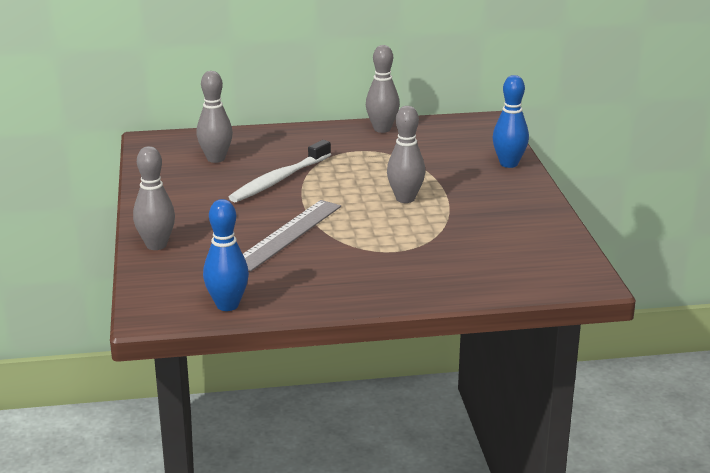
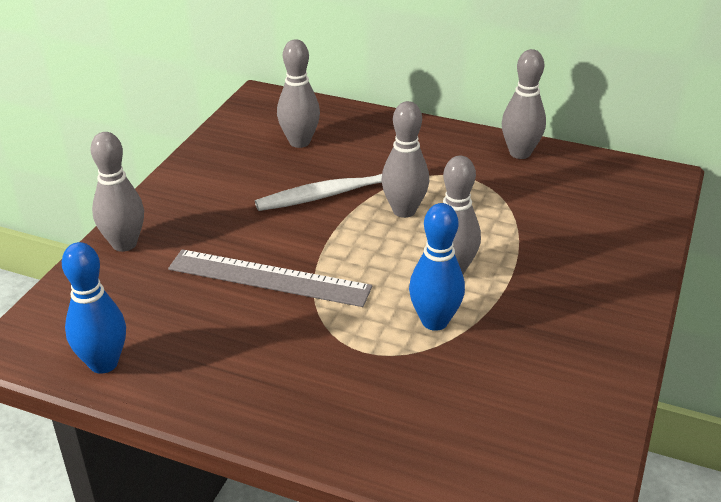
camera: 30 degrees right, 10 degrees up
(288, 234) = (269, 278): grey ruler -> grey ruler turned 45 degrees clockwise
(338, 177) = (404, 211): none -> grey bowling pin
(509, 164) = (633, 256): blue bowling pin -> blue bowling pin (434, 321)

